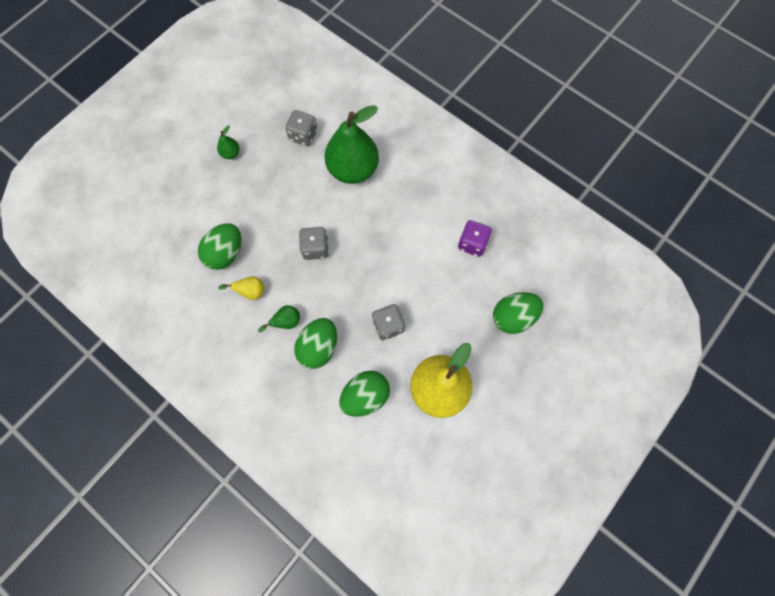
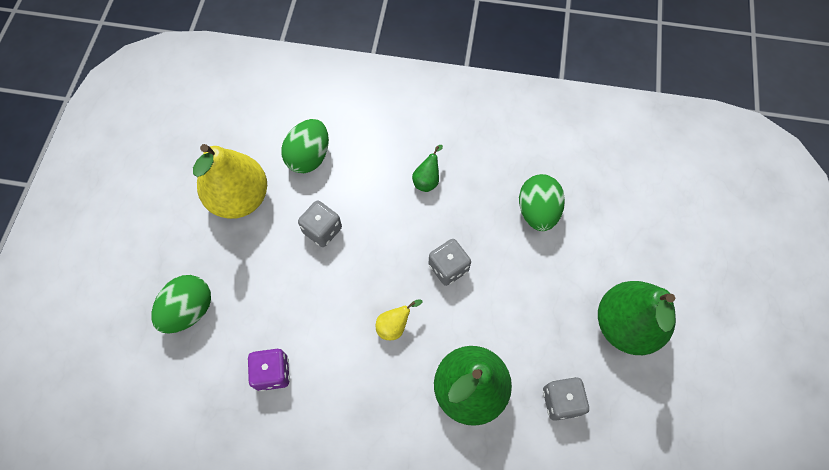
camera: 150 degrees right, 5 degrees down
(231, 153) = (625, 325): green pear -> green pear, size x2.41
(251, 291) = (483, 189): yellow pear -> yellow pear (394, 326)
(319, 347) = (380, 175): green egg -> none

